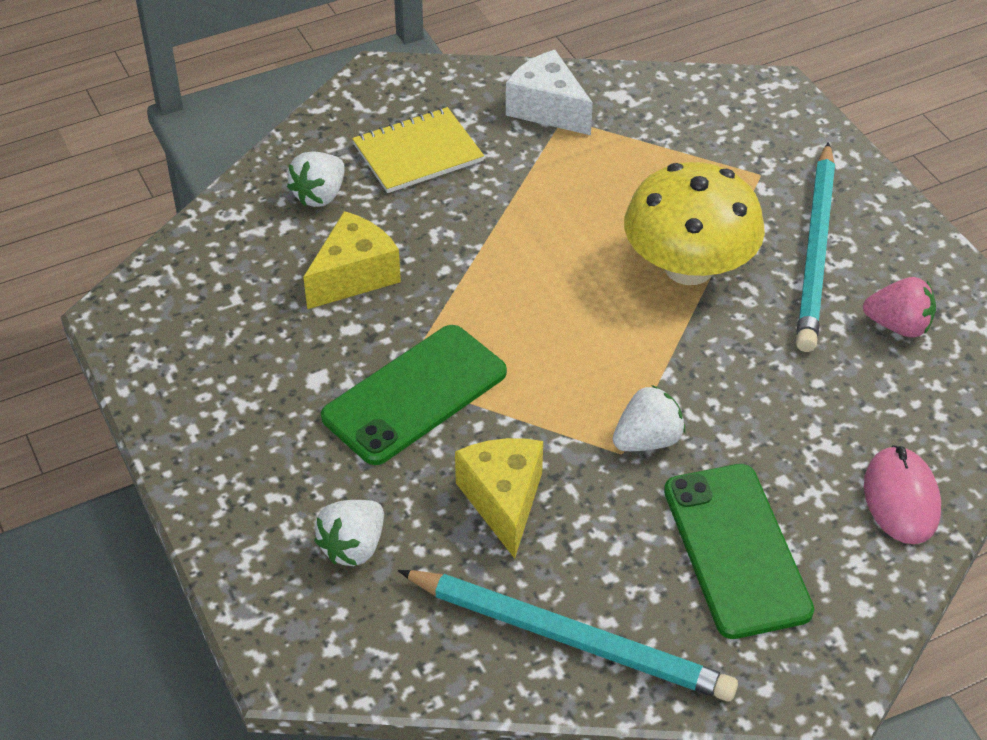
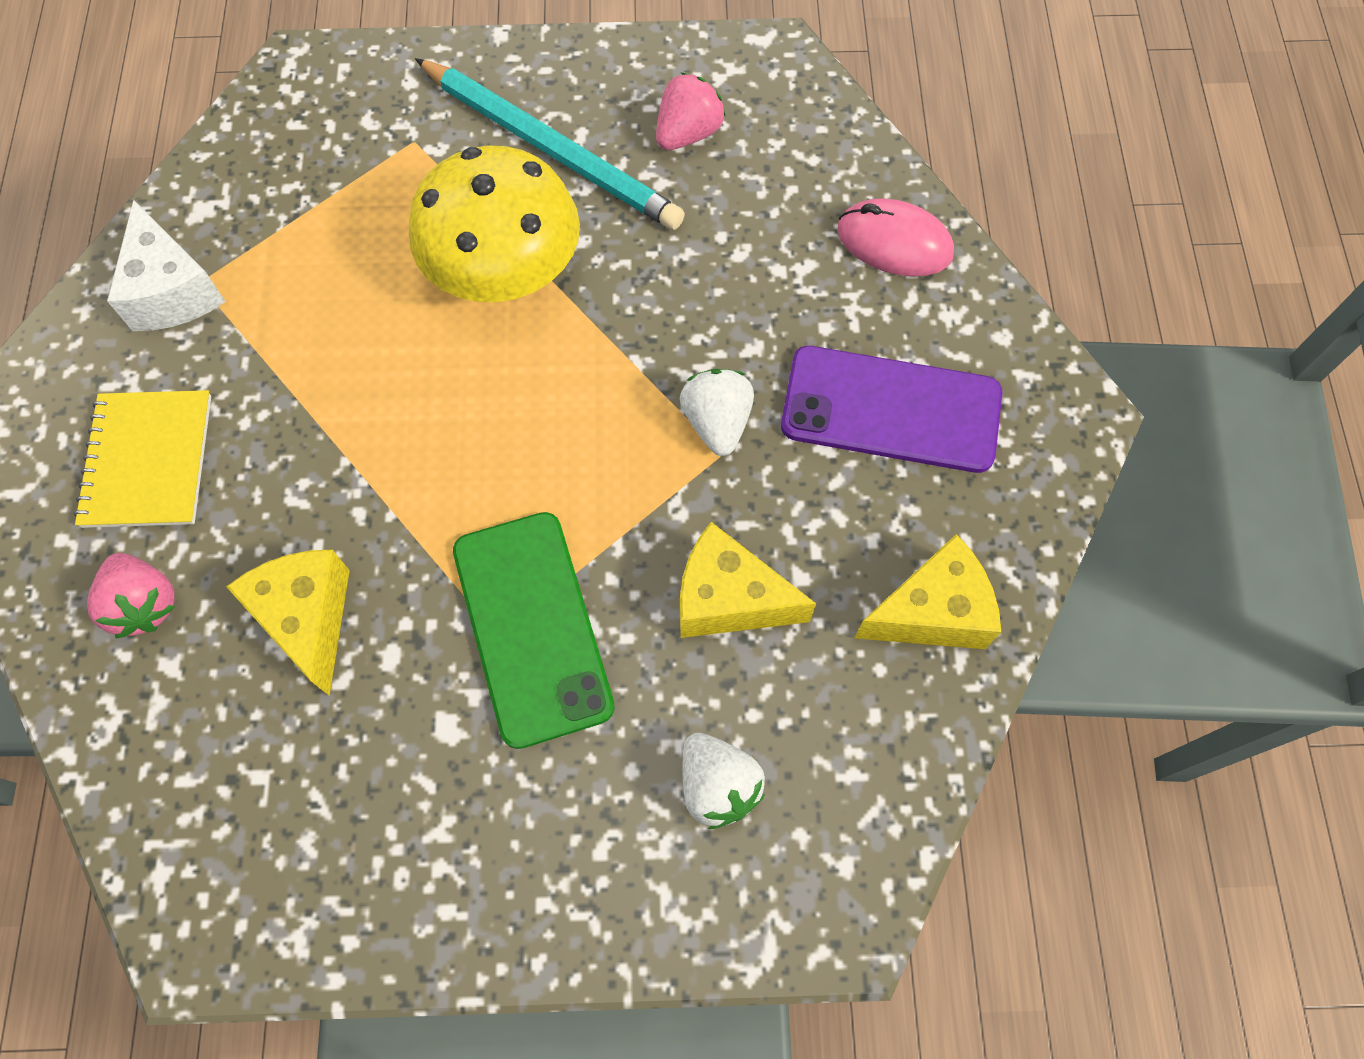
camera: 65 degrees left, 20 degrees up
(320, 195) = (144, 604): white strawberry -> pink strawberry
(547, 109) = (172, 291): white cheese -> white cheese turned 90 degrees counterclockwise
(570, 638) = (931, 612): turquoise pencil -> yellow cheese
(736, 550) = (891, 410): green phone -> purple phone

